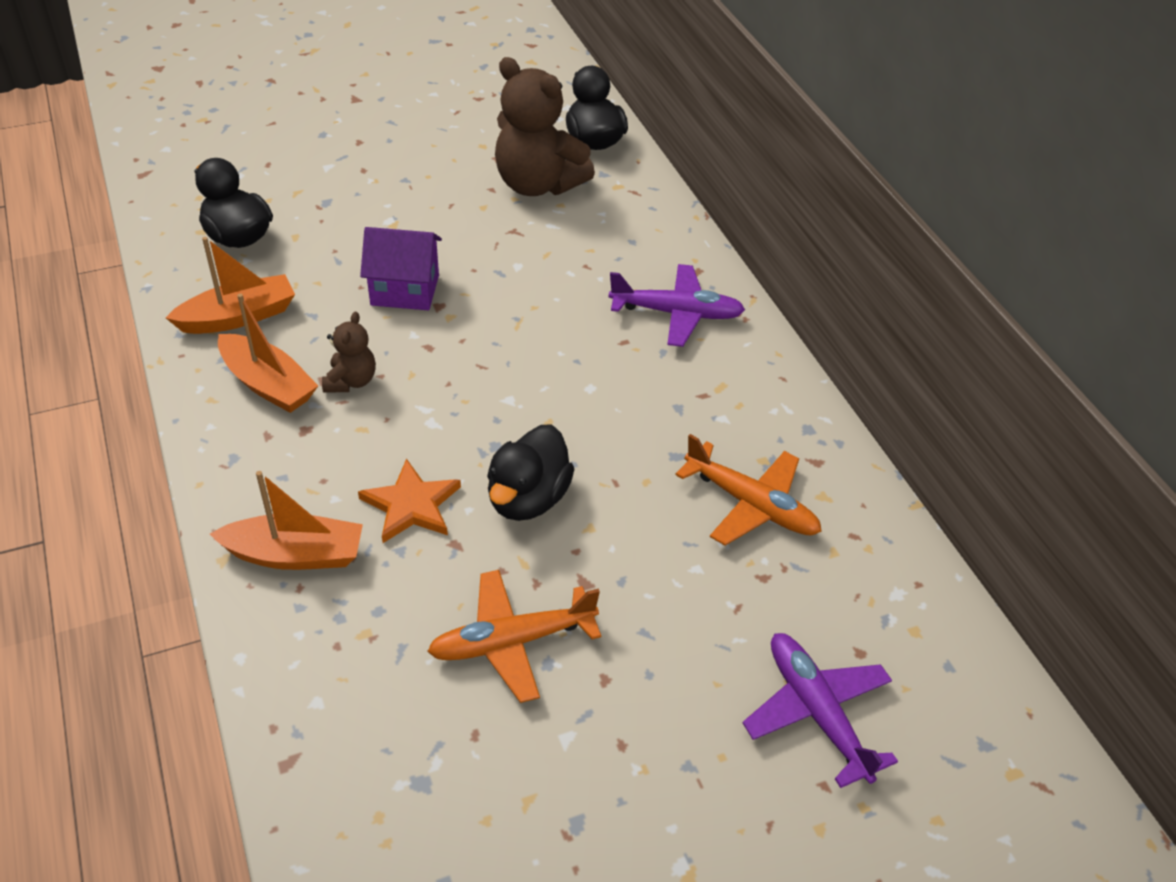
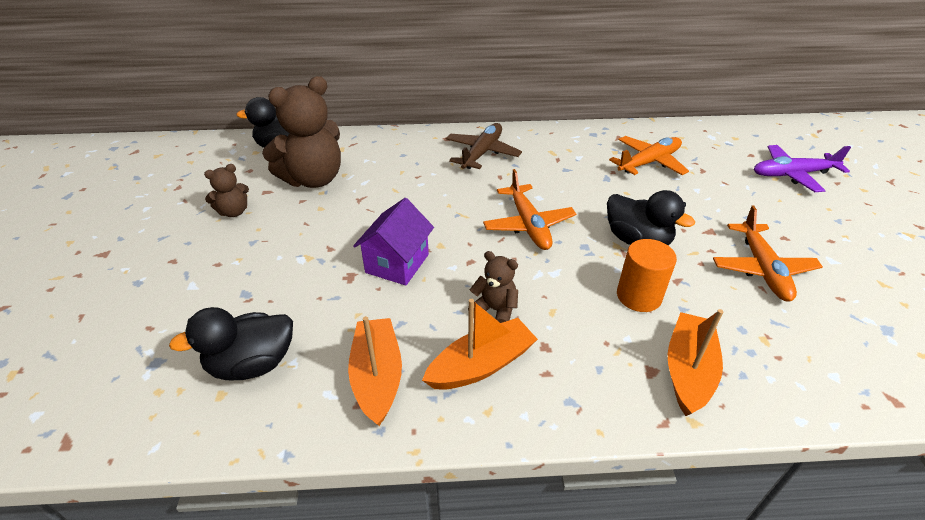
camera: 70 degrees left, 5 degrees down
(411, 505) = (638, 296): orange star -> orange cylinder
(450, 150) = (234, 212): none -> brown teddy bear
(521, 386) = (528, 224): none -> orange plane
(676, 313) = (482, 153): purple plane -> brown plane

